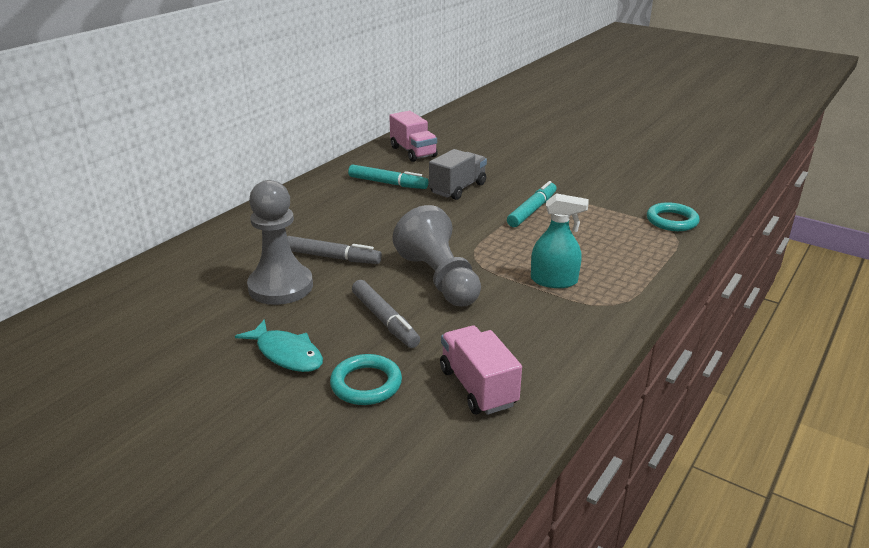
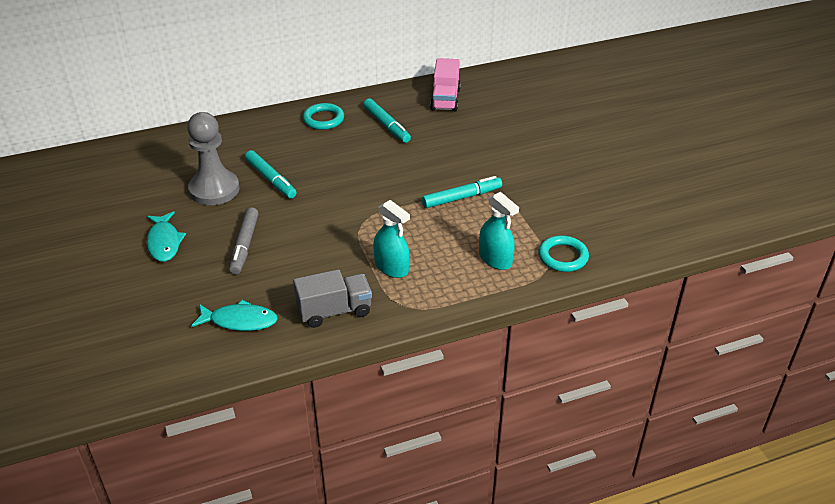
camera: 35 degrees right, 10 degrees up
(332, 257) = (271, 179): grey marker -> turquoise marker
(366, 384) = (182, 285): turquoise ring -> turquoise ring (323, 119)
(439, 279) = (316, 229): grey pawn -> none
(458, 188) = (432, 152): grey truck -> grey truck (334, 311)
(478, 387) = (239, 321): pink truck -> turquoise fish
(626, 241) = (495, 259): none -> turquoise spray bottle

